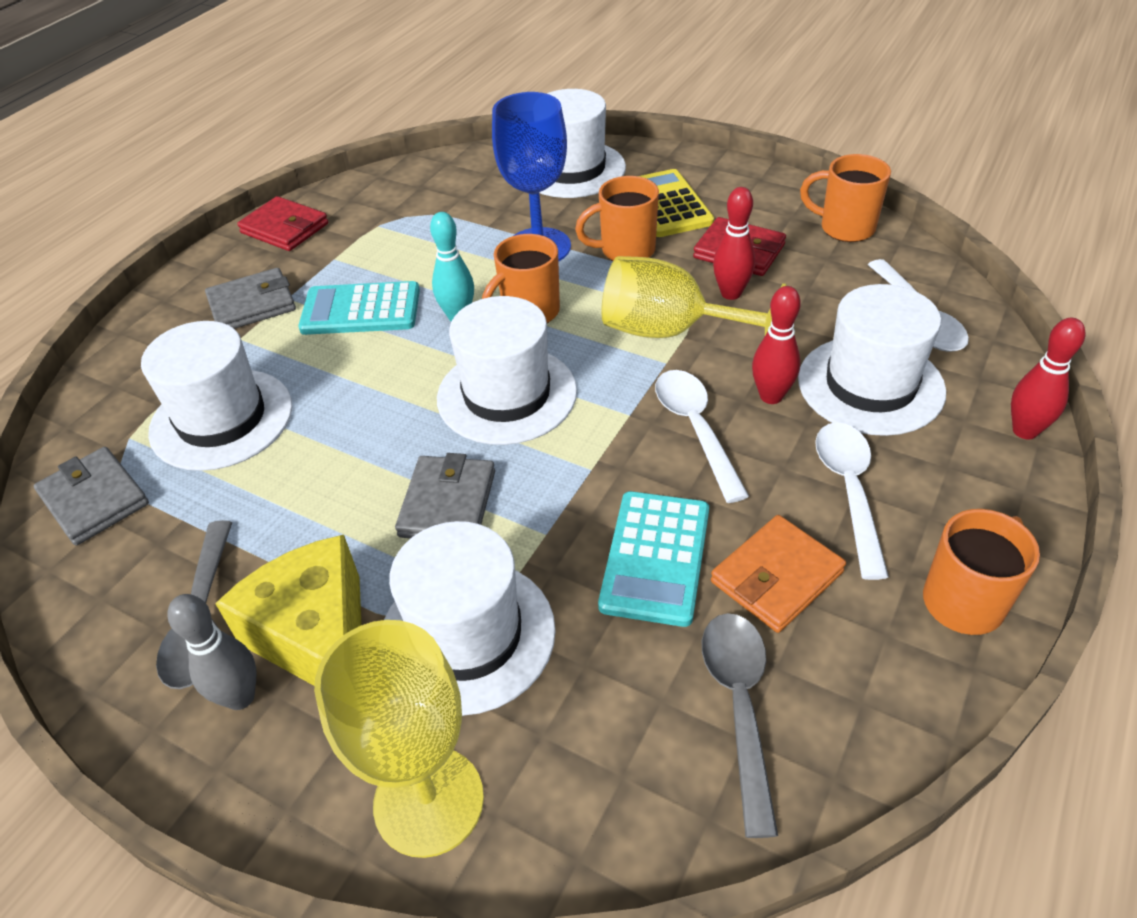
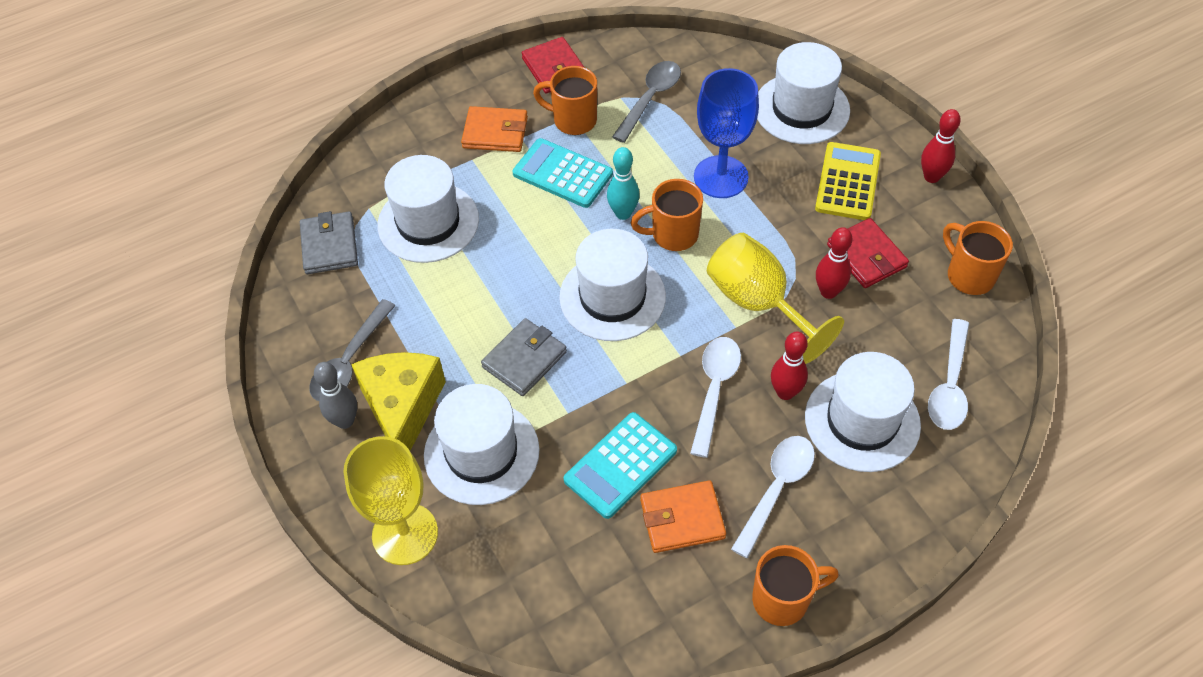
camera: 30 degrees right, 10 degrees up
(252, 304) = (495, 132): grey wallet -> orange wallet
(625, 251) = (782, 212): orange mug -> orange mug (573, 120)
(739, 707) = (598, 581): grey spoon -> grey spoon (650, 99)
(1025, 431) = (937, 514): red bowling pin -> red bowling pin (931, 177)

